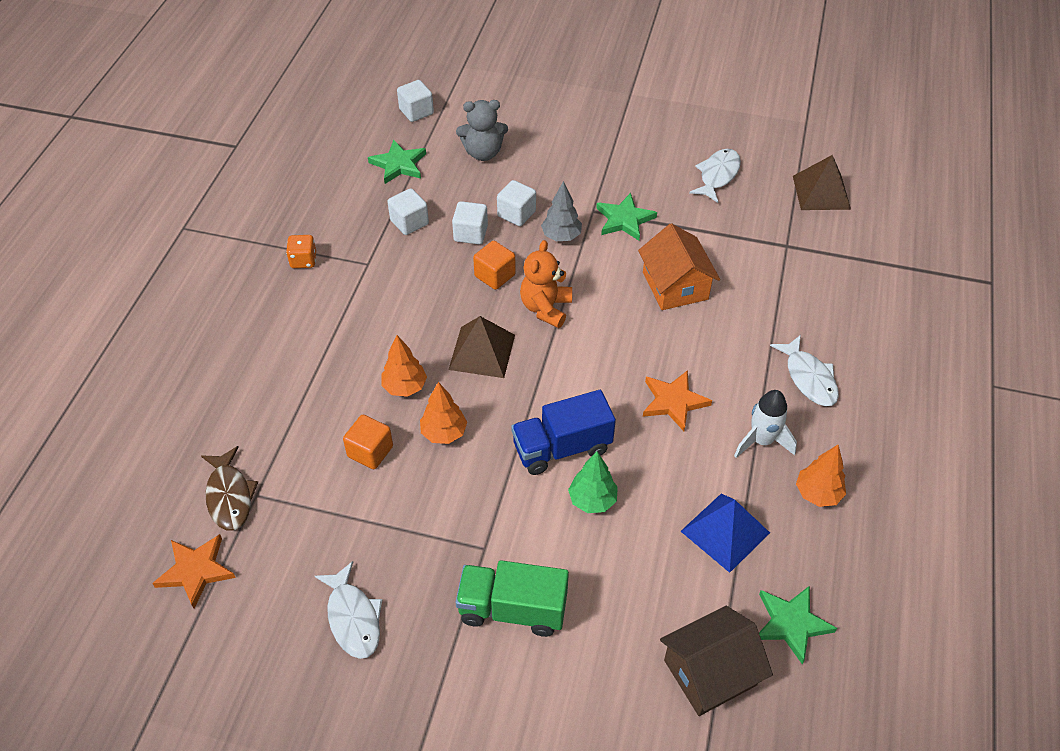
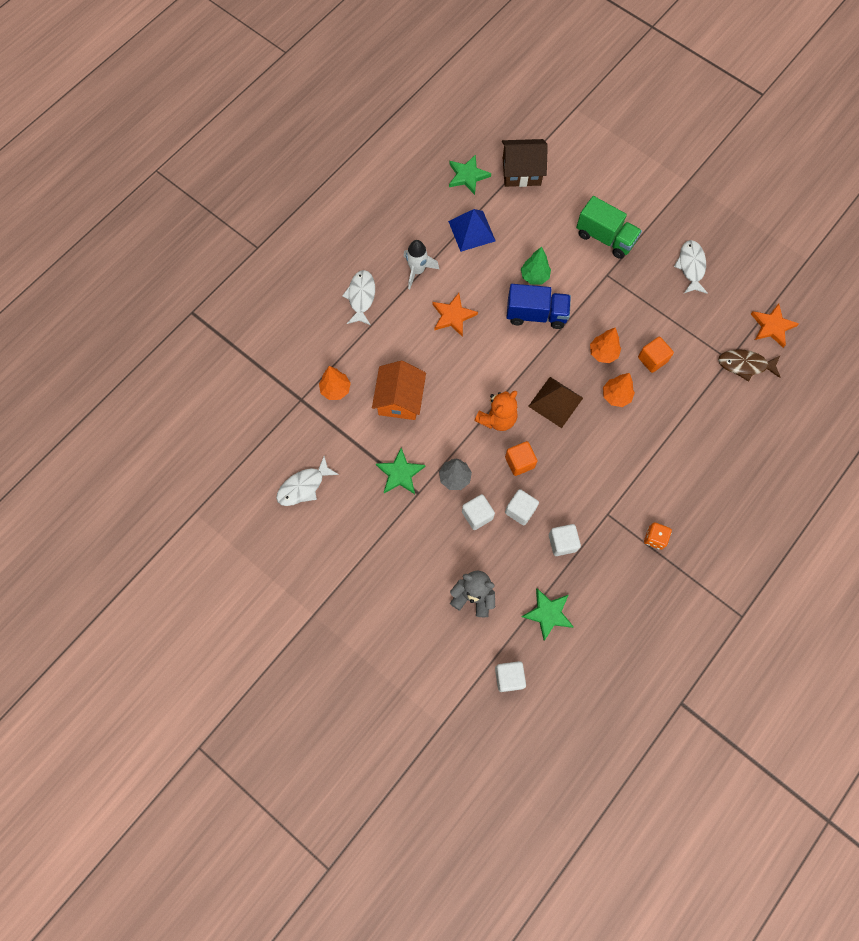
camera: 155 degrees left, 20 degrees up
(229, 496) = (745, 365): brown fish -> brown fish turned 90 degrees counterclockwise
(817, 494) = (408, 230): orange tree -> orange tree (335, 389)
(821, 192) = (240, 435): brown pyramid -> none

